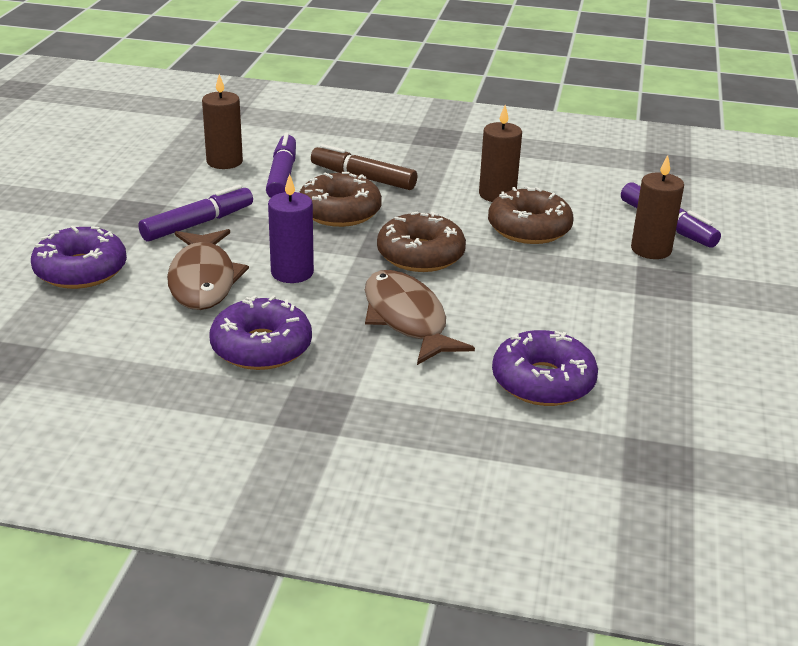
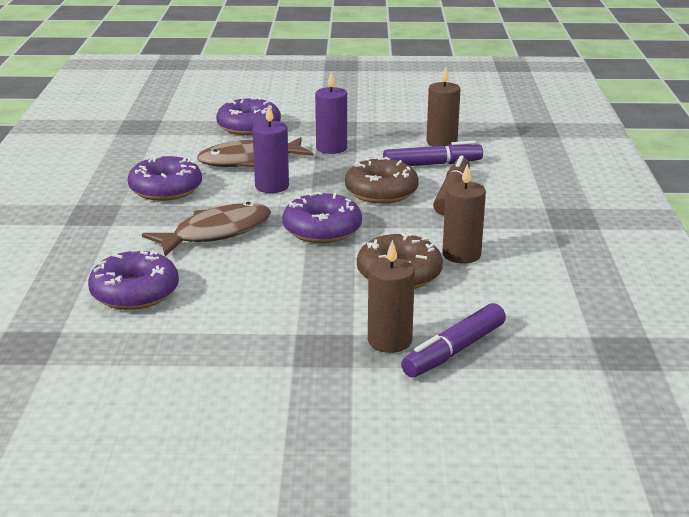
camera: 80 degrees right, 5 degrees down
(198, 224) = (331, 148): purple marker -> purple candle
(420, 255) = (322, 229): brown donut -> purple donut

